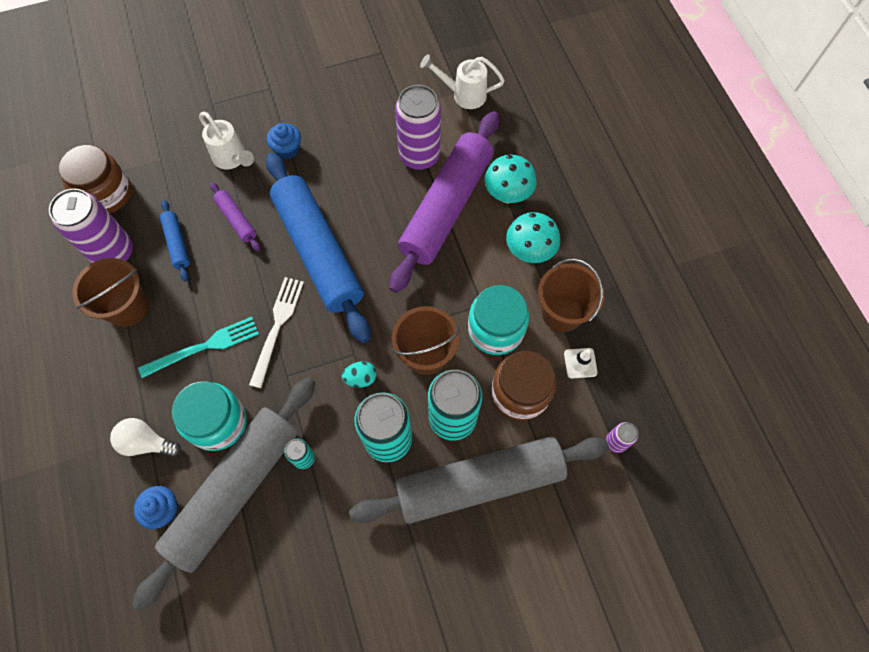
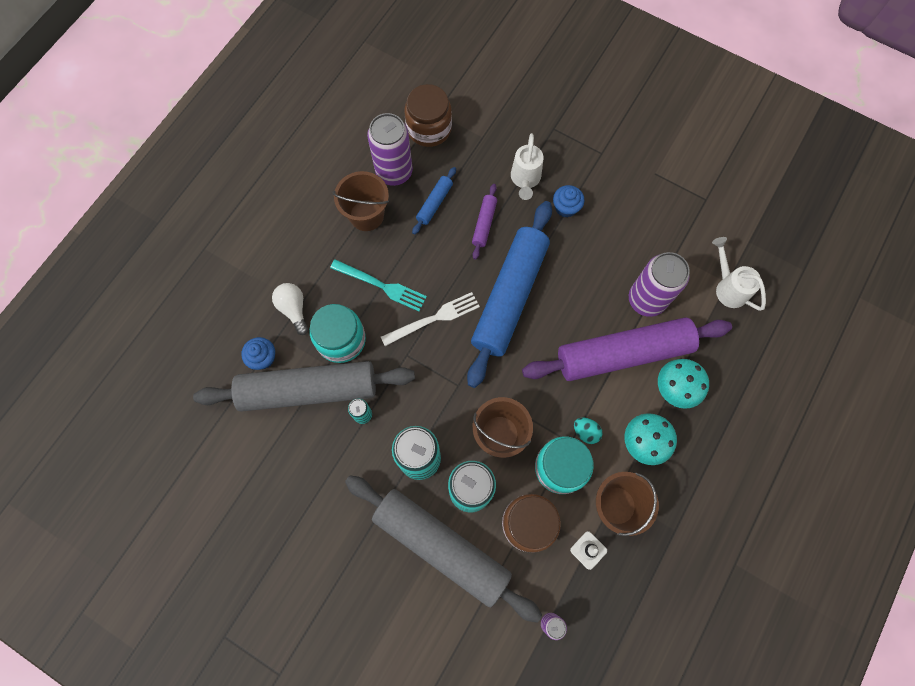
camera: 50 degrees right, 5 degrees up
(361, 378) = (445, 404): turquoise egg -> turquoise egg (585, 432)

